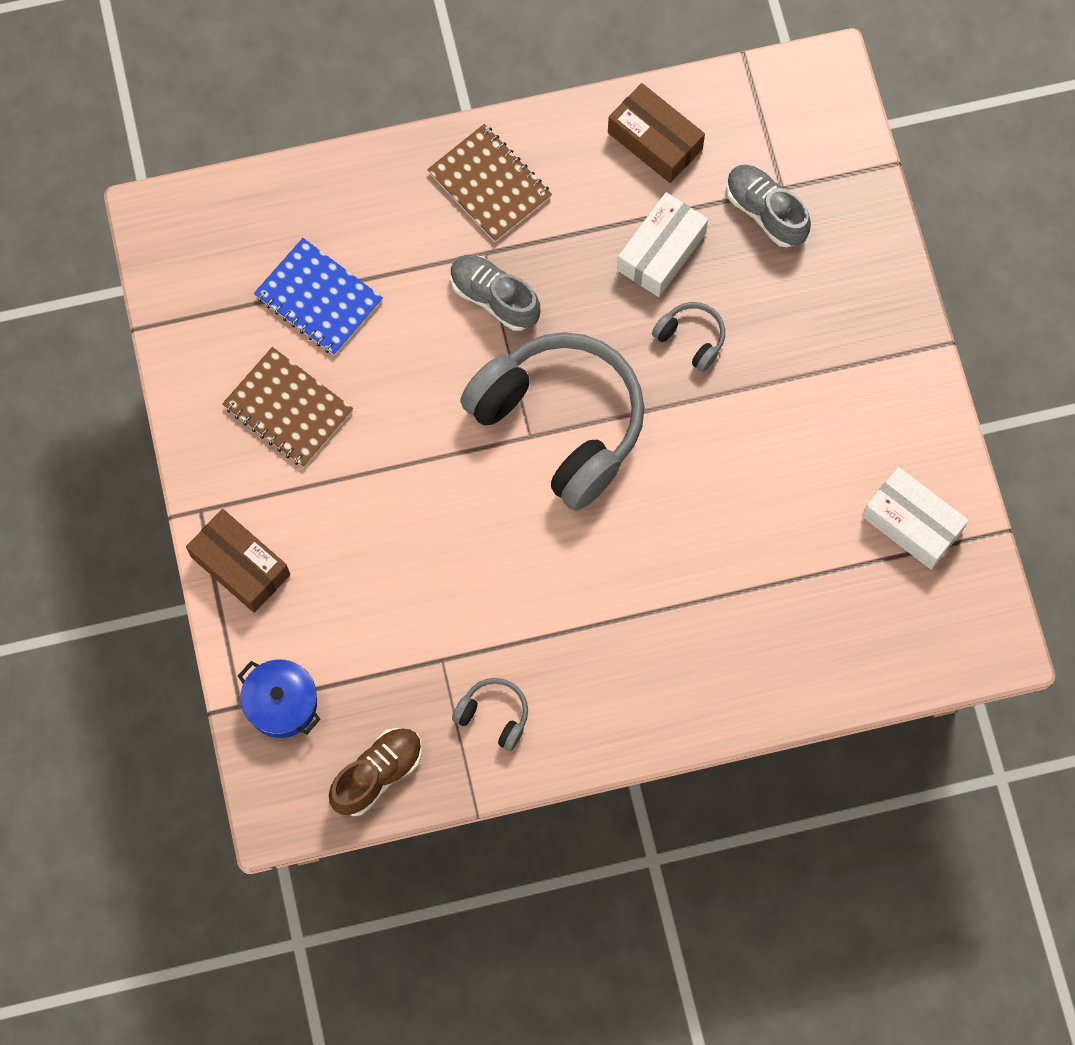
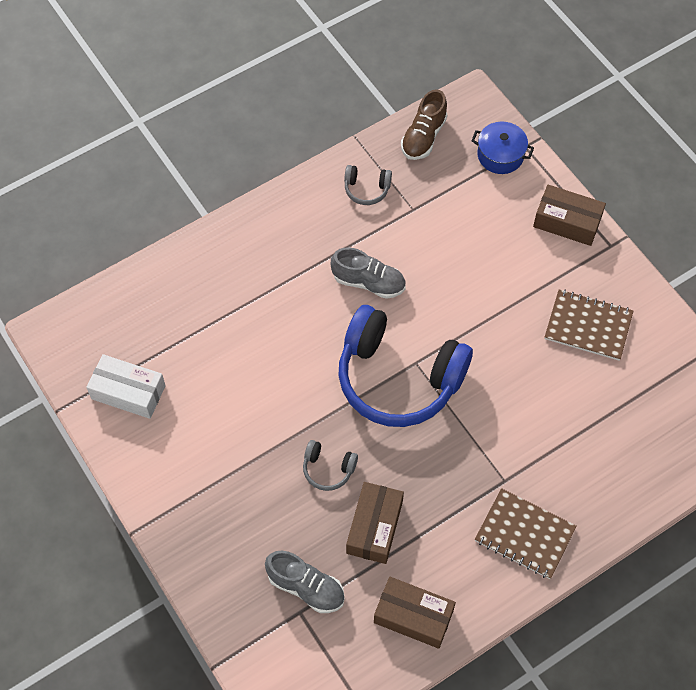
camera: 160 degrees right, 10 degrees down
(319, 298) = (606, 407): blue notebook -> none
(494, 298) = (483, 450): grey shoe -> grey shoe (369, 282)
(560, 424) = (398, 378): grey headphones -> blue headphones
(661, 252) = (374, 527): white box -> brown box

